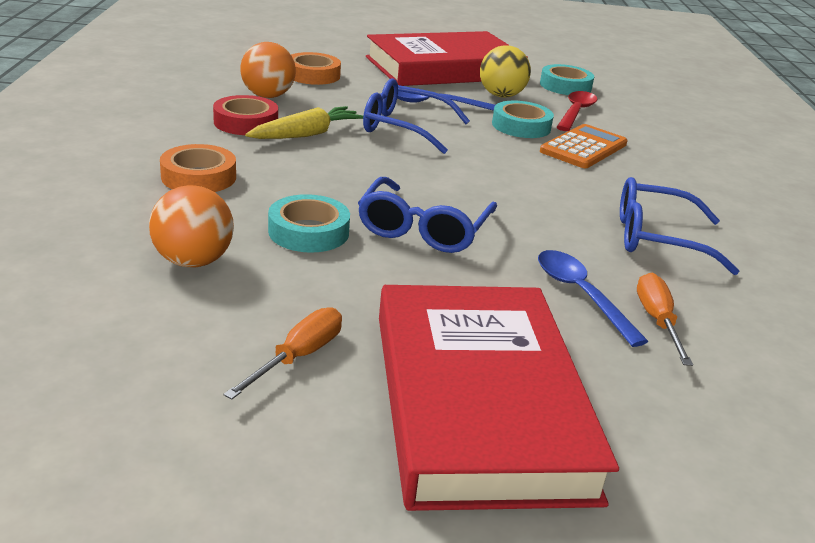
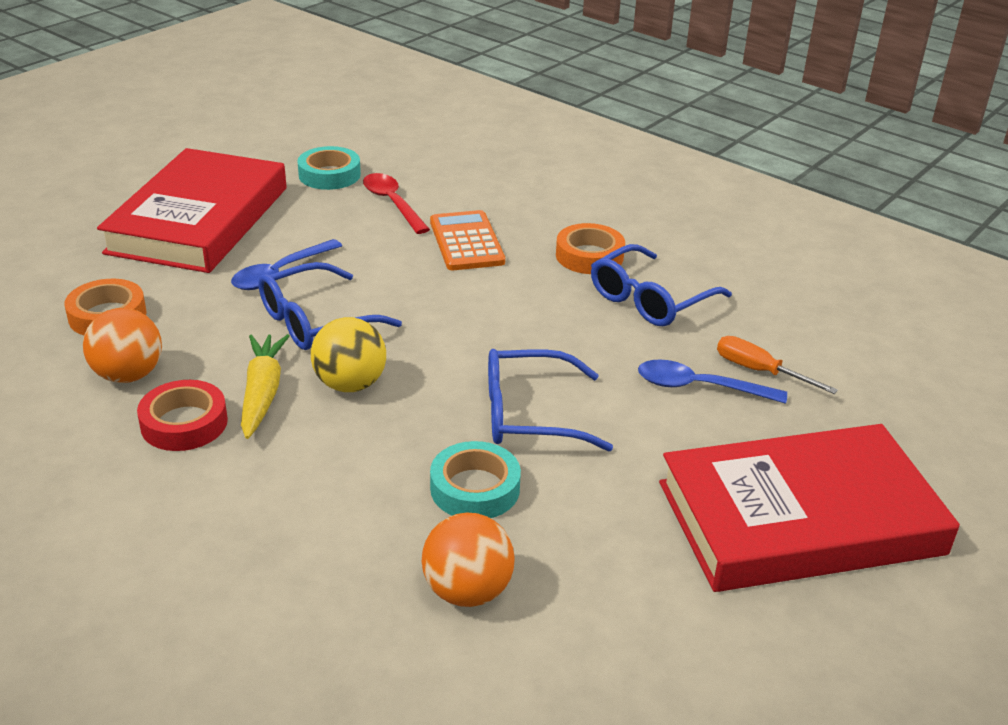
camera: 50 degrees left, 5 degrees up
(199, 177) = (287, 515): orange tape -> orange tape (589, 256)
(298, 357) = (677, 589): orange screwdriver -> none
(423, 229) = (530, 415): blue glasses -> blue glasses turned 120 degrees clockwise
(479, 402) = (799, 518): red book -> red book turned 45 degrees counterclockwise
(501, 95) = (308, 223): yellow ball -> yellow ball (350, 384)
(521, 126) = (387, 250): turquoise tape -> none

